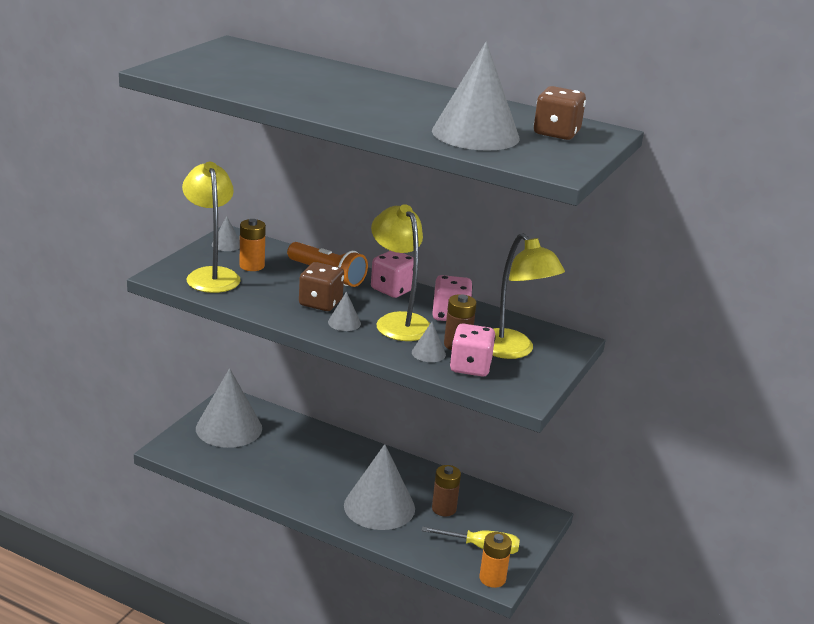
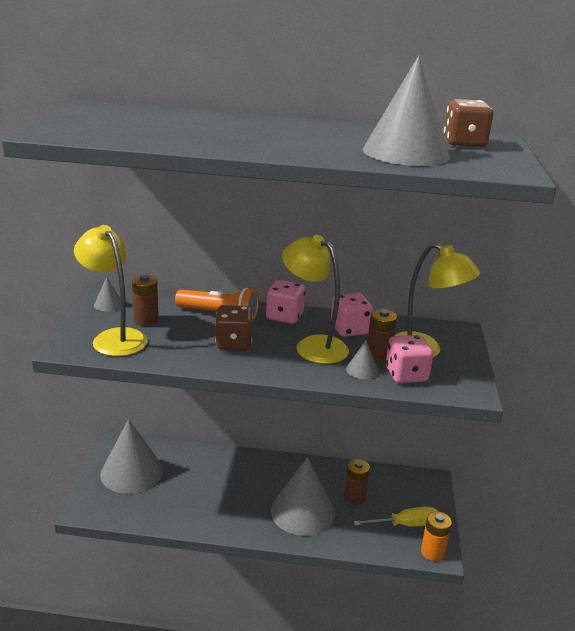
camera: 20 degrees left, 0 degrees up
(252, 266) = (146, 320): orange battery -> brown battery
(344, 322) = (269, 357): grey cone -> none

